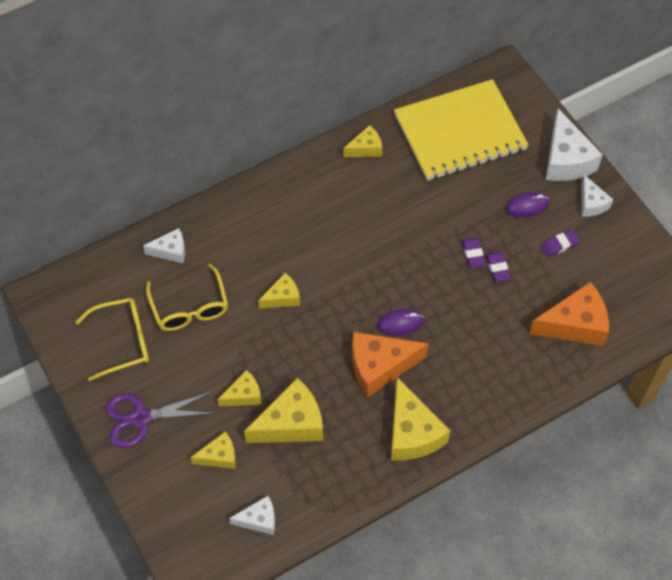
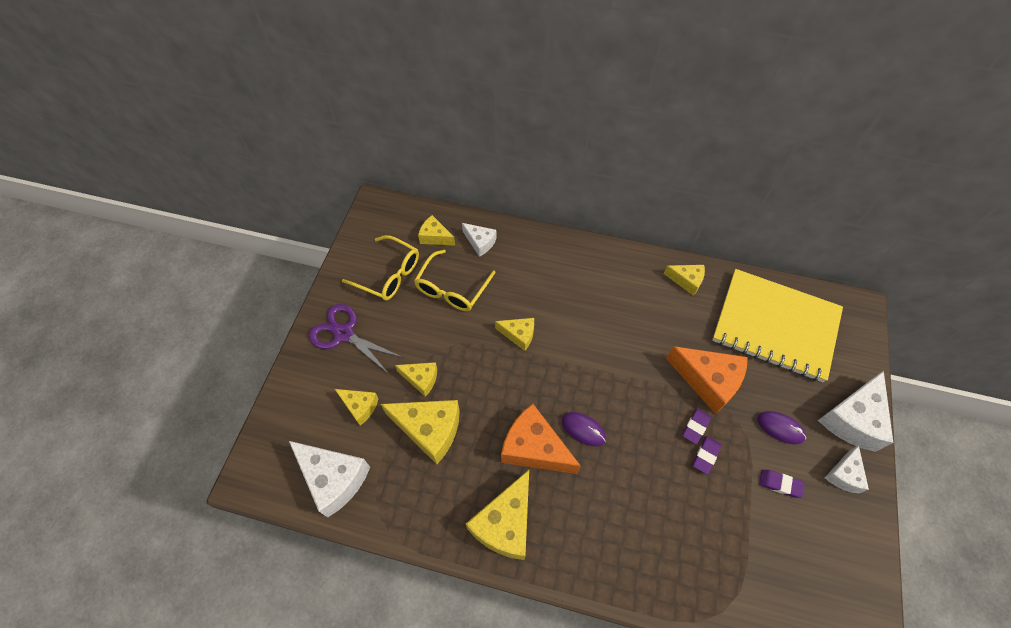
camera: 45 degrees right, 0 degrees up
(126, 278) = (435, 237): none -> yellow cheese
(259, 520) = (334, 479): white cheese -> white cheese, size x1.78
(575, 324) = (730, 565): orange cheese -> orange cheese (708, 381)

